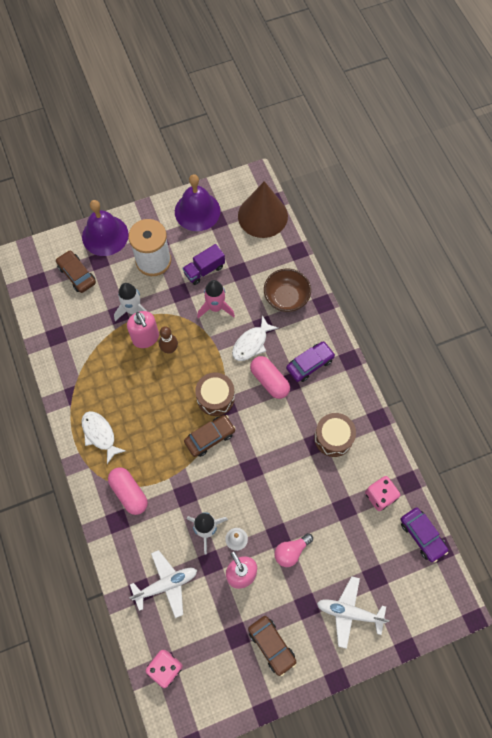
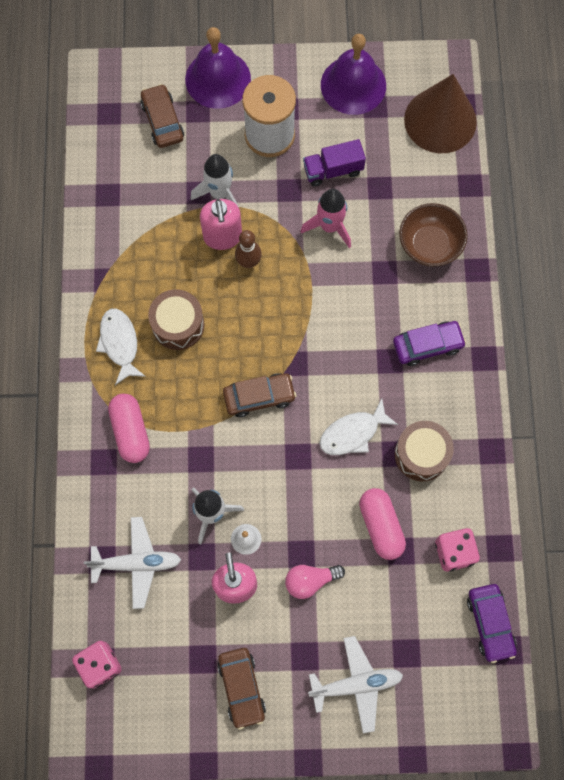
camera: 20 degrees right, 5 degrees up
(215, 397) = (285, 347): brown drum -> brown drum (178, 325)
(251, 343) = (360, 291): white fish -> white fish (353, 433)
(269, 381) = (365, 349): pink capsule -> pink capsule (381, 526)
(349, 612) = (356, 684): white plane -> white plane turned 135 degrees clockwise

